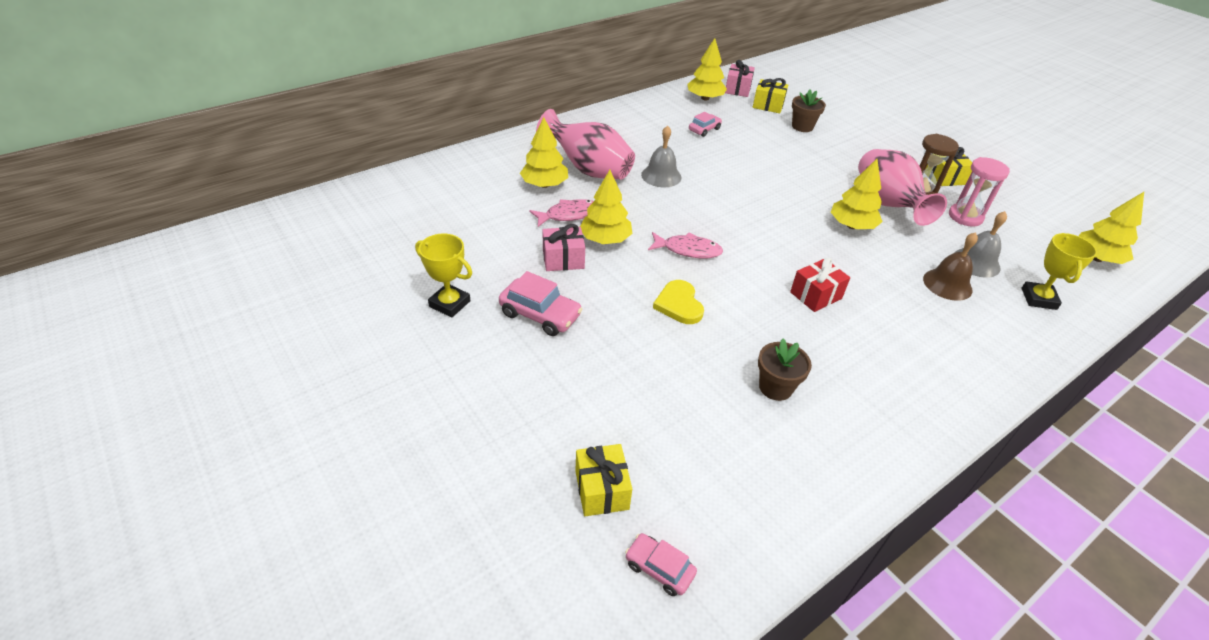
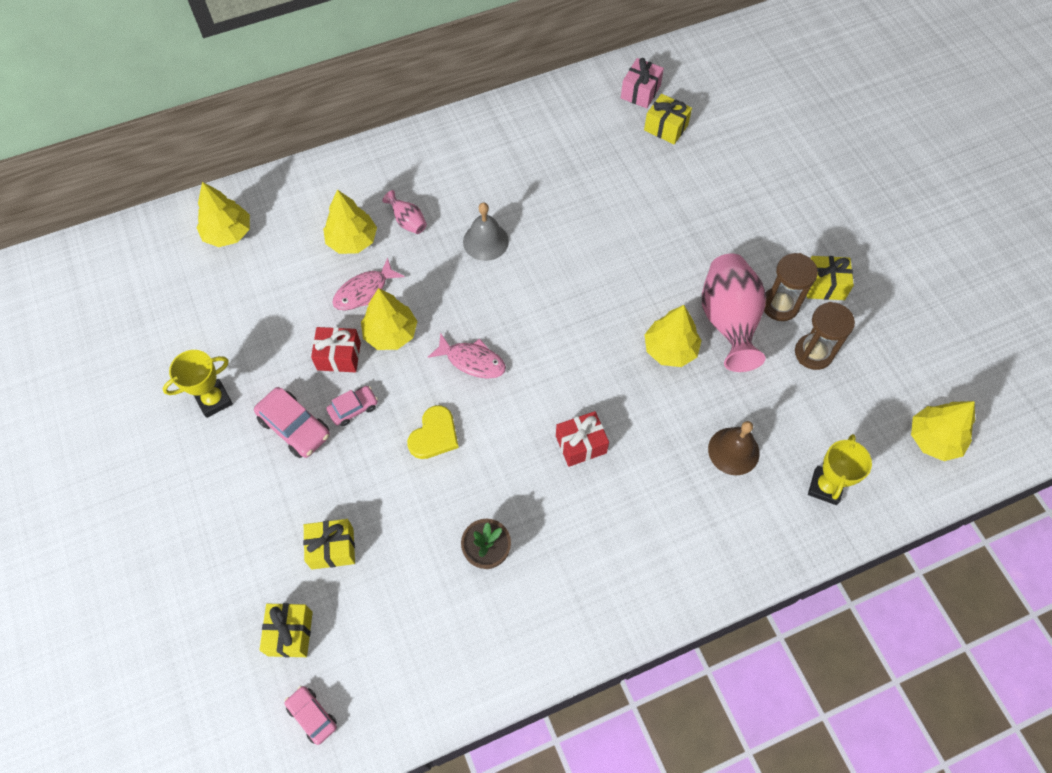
camera: 15 degrees right, 20 degrees up
(450, 304) = (214, 400): yellow trophy -> yellow trophy turned 75 degrees counterclockwise
(563, 259) = (339, 356): pink gift -> red gift
(569, 215) = (364, 291): pink fish -> pink fish turned 150 degrees clockwise
(589, 170) = (408, 222): pink vase -> pink vase, size x0.45
(617, 406) = (332, 548): none -> yellow gift
(679, 304) = (434, 435): yellow heart -> yellow heart turned 150 degrees counterclockwise
(704, 129) = (567, 166): pink car -> pink car (353, 409)
(705, 98) = (591, 106): yellow tree -> yellow tree (228, 233)
(802, 126) = (691, 172): brown flower pot -> none
(965, 217) = (813, 353): pink hourglass -> brown hourglass
(976, 262) = (785, 424): grey bell -> none

